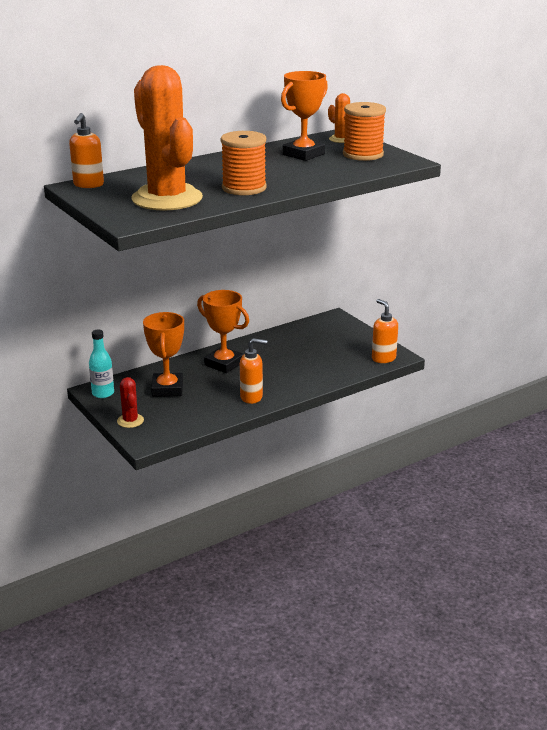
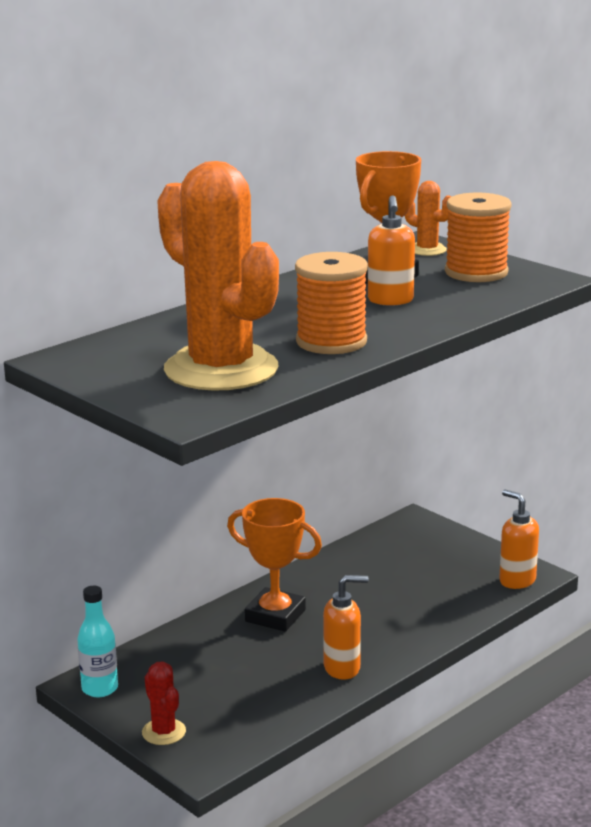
camera: 10 degrees left, 5 degrees down
(88, 185) = (79, 355): orange soap dispenser -> orange soap dispenser (390, 300)
(167, 389) = (202, 669): orange trophy -> none

